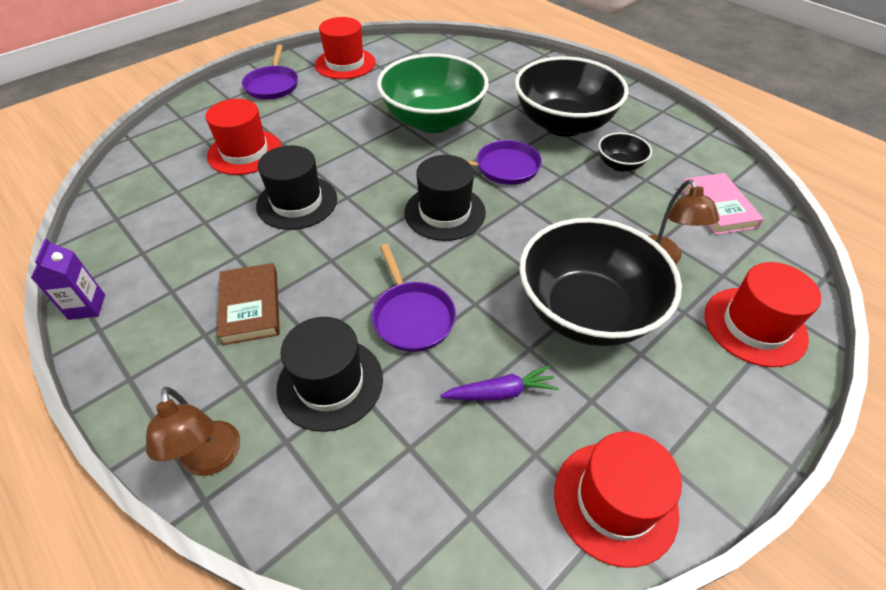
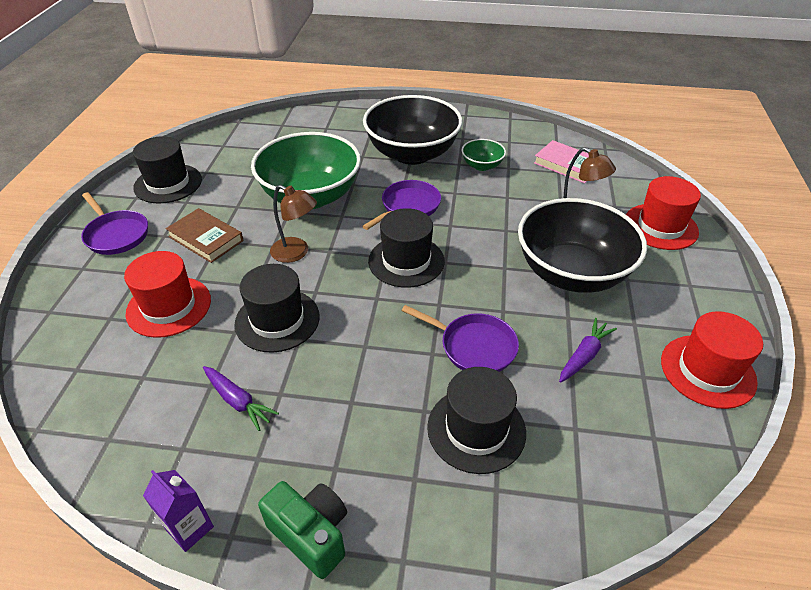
camera: 40 degrees left, 5 degrees down
(137, 367) = (311, 534): none -> green camera
(206, 243) = (238, 401): none -> purple carrot
(212, 460) = (463, 544): brown lamp -> brown lamp (296, 253)
(251, 306) = (346, 421): brown book -> brown book (206, 238)
(345, 64) = (168, 183): red hat -> black hat
(619, 165) = (482, 166): black bowl -> green bowl

